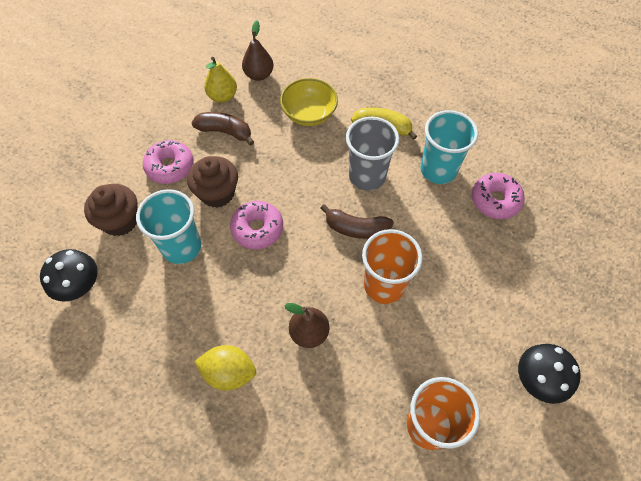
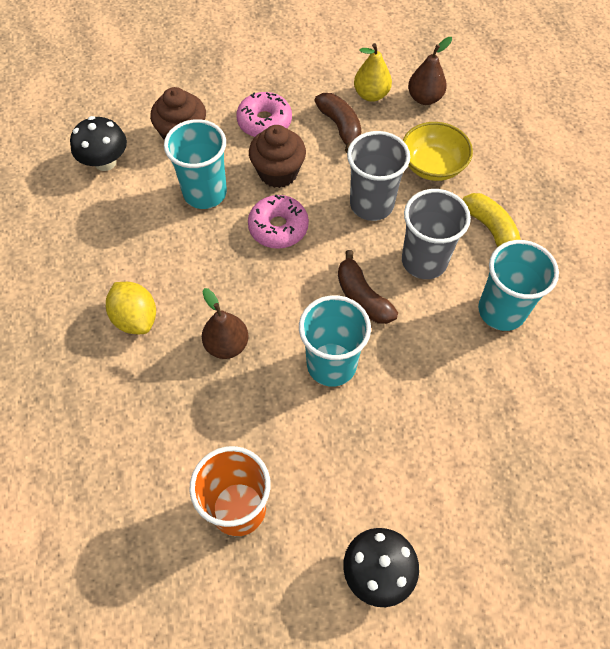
camera: 45 degrees right, 0 degrees up
(299, 166) = (371, 204): none -> grey cup
(384, 285) = (331, 364): orange cup -> turquoise cup
(495, 200) = (528, 385): pink donut -> none

